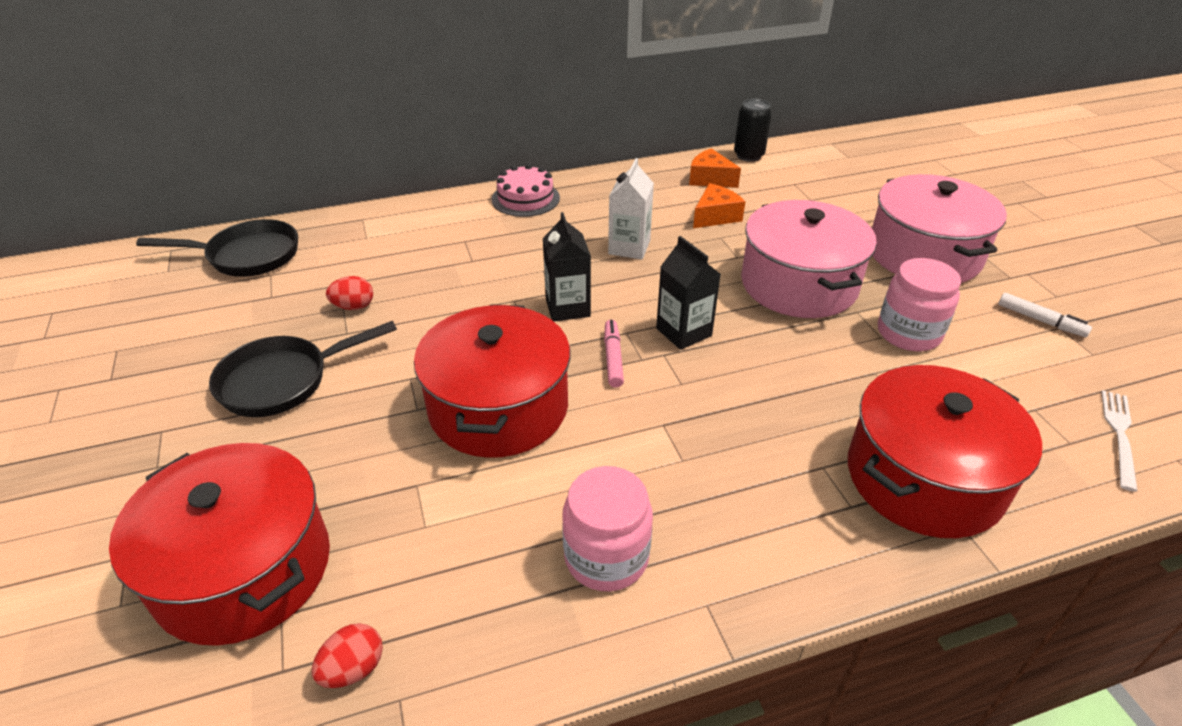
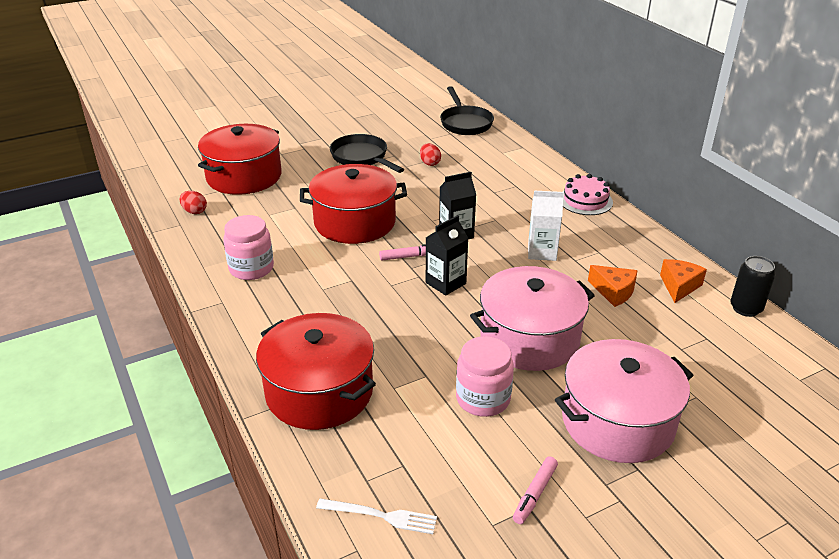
camera: 80 degrees right, 5 degrees down
(1040, 320) = (535, 494): white marker -> pink marker

